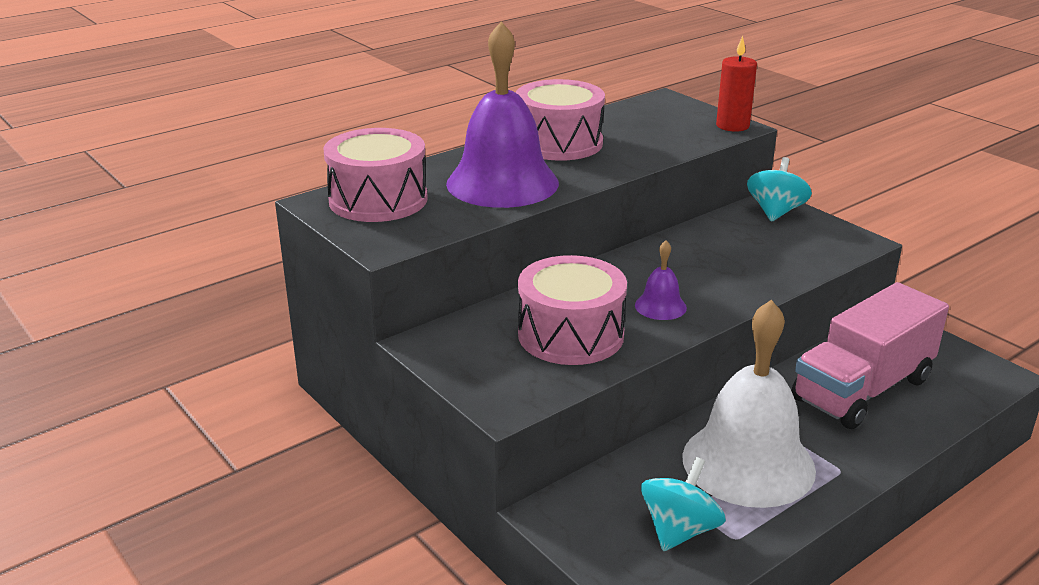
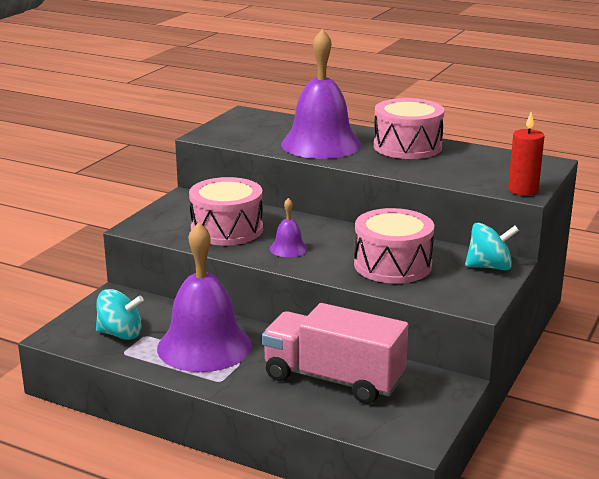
camera: 65 degrees right, 5 degrees down
(378, 200) = (261, 123): pink drum -> pink drum (392, 265)
(748, 463) = (204, 346): white bell -> purple bell

